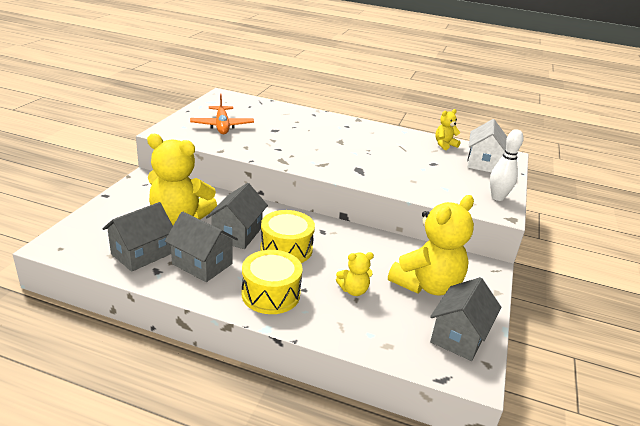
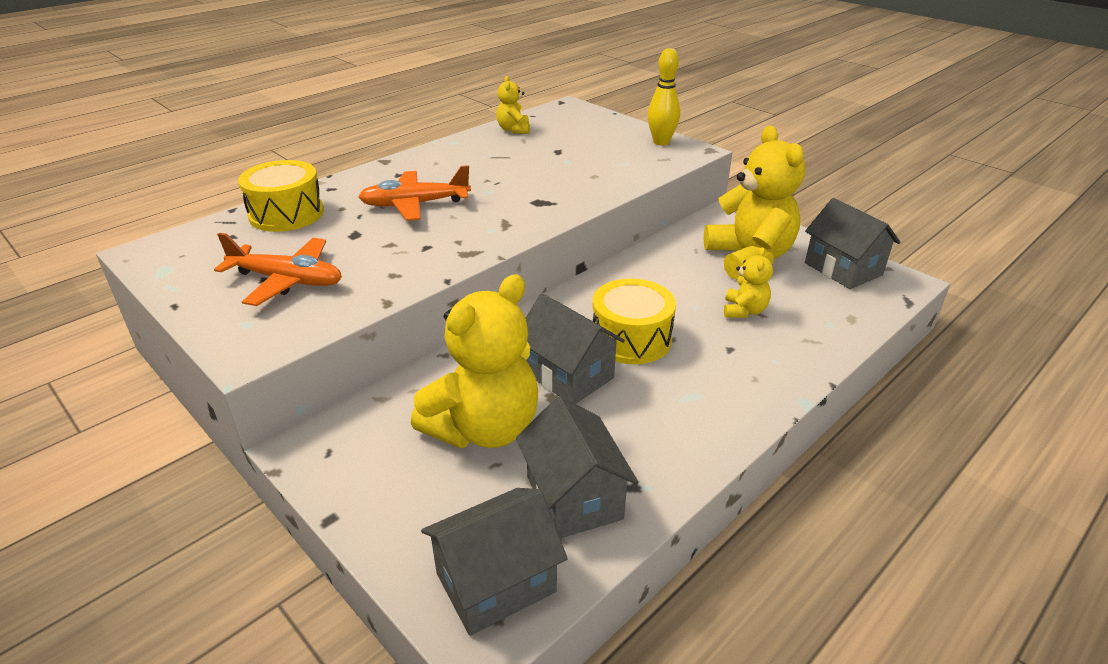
camera: 60 degrees left, 5 degrees up
(202, 264) = (634, 430): grey house -> grey house (496, 582)
(271, 294) = (732, 379): yellow drum -> yellow drum (286, 214)
(318, 137) = (415, 204): none -> orange plane
(483, 163) = (577, 124): white house -> none
(497, 197) = (661, 142): white bowling pin -> yellow bowling pin

